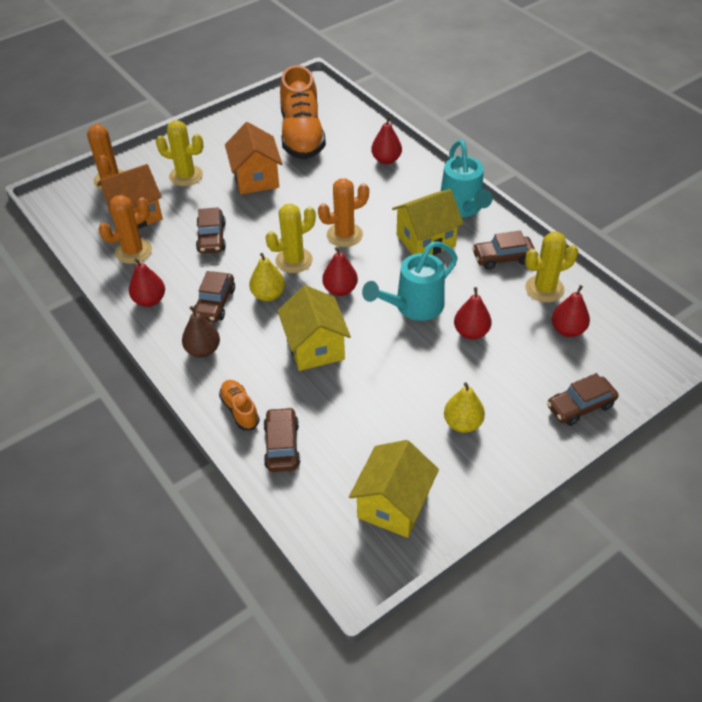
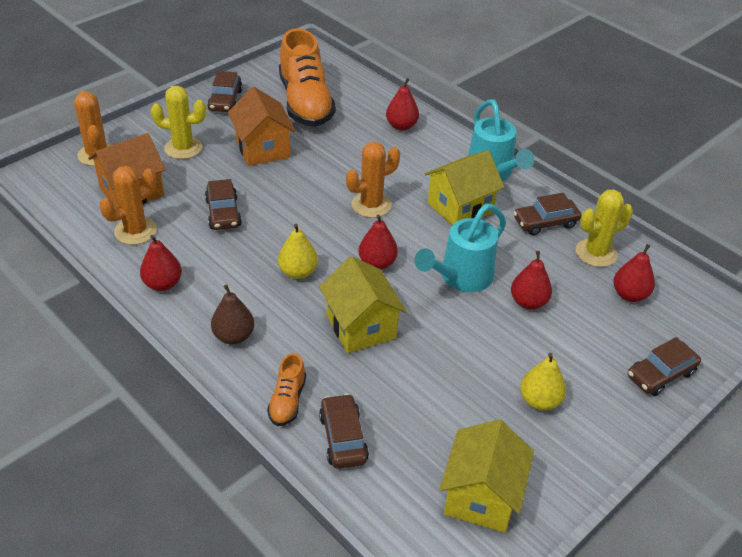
camera: 10 degrees left, 5 degrees down
(215, 303) = (239, 284): brown car -> brown car (225, 100)
(240, 410) = (287, 401): orange shoe -> orange shoe turned 135 degrees counterclockwise
(294, 260) = (320, 234): yellow cactus -> none

